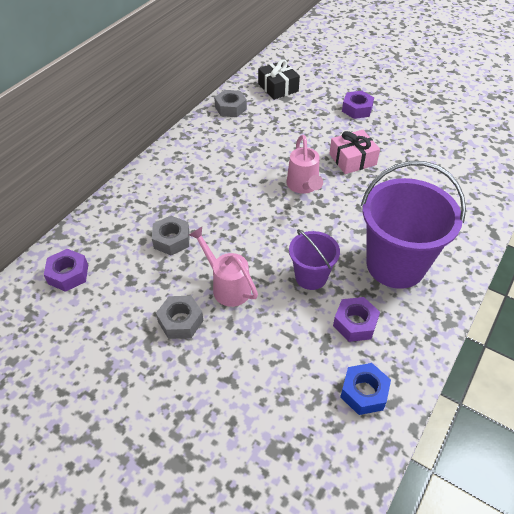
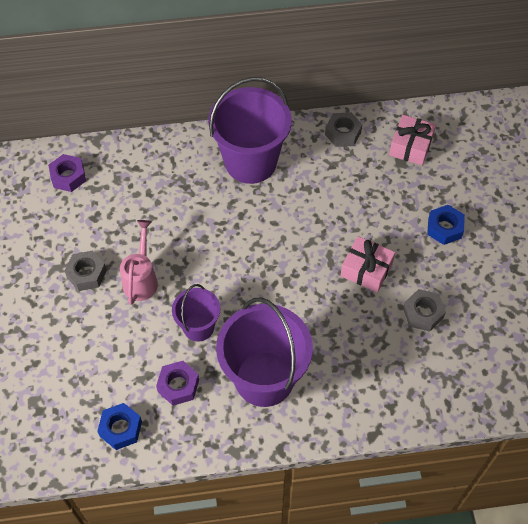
camera: 50 degrees right, 10 degrees up
(171, 240) = (153, 211): grey nut -> grey nut (423, 313)
(197, 162) = (250, 162): none -> purple bucket
(278, 87) = (410, 146): black gift -> pink gift
(303, 187) = (294, 256): pink watering can -> none
(357, 109) = (444, 228): purple nut -> blue nut

